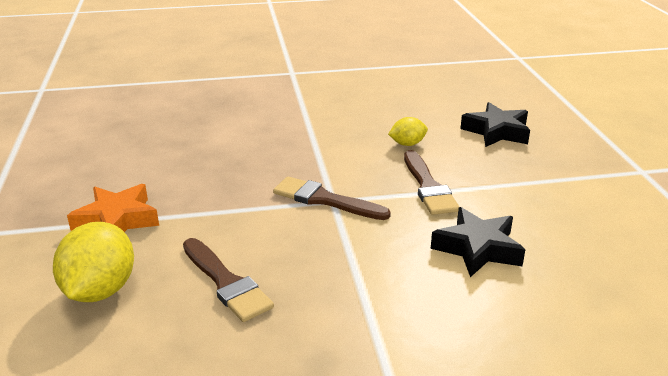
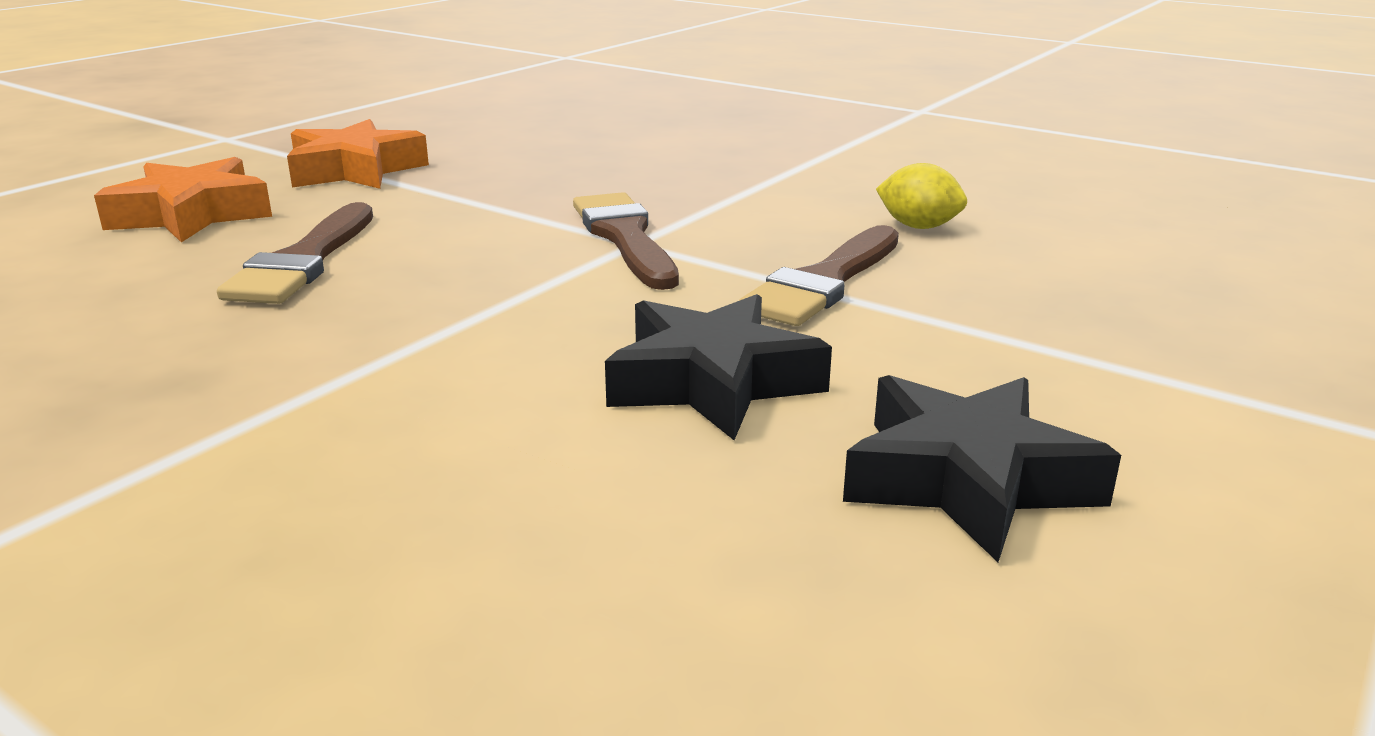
camera: 45 degrees right, 5 degrees down
(100, 290) = (192, 215): yellow lemon -> orange star
(496, 132) = (1150, 266): black star -> black star (967, 480)

